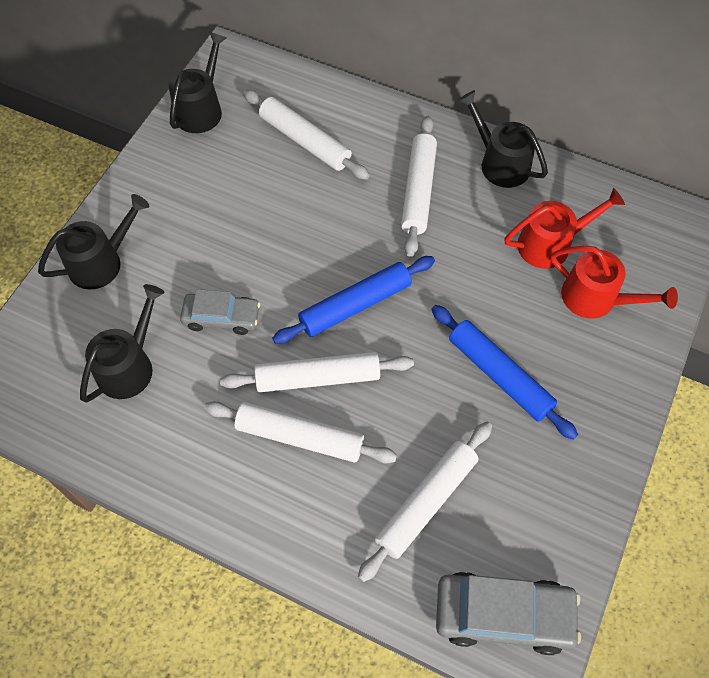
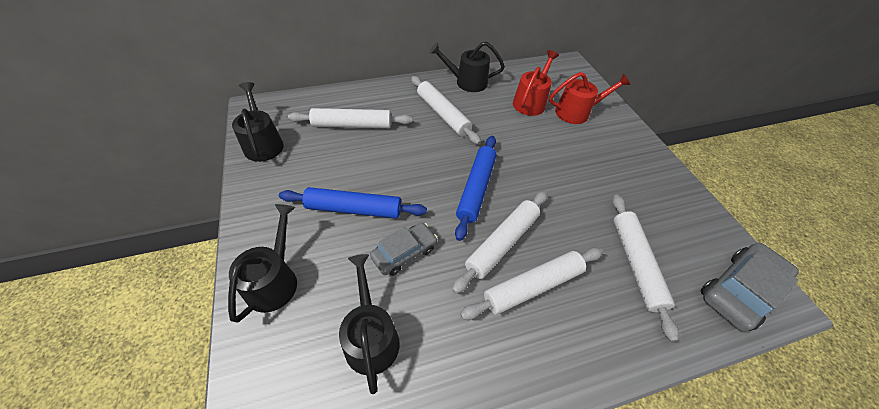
camera: 45 degrees left, 10 degrees down
(499, 375) = (584, 172): blue rolling pin -> blue rolling pin (354, 209)

